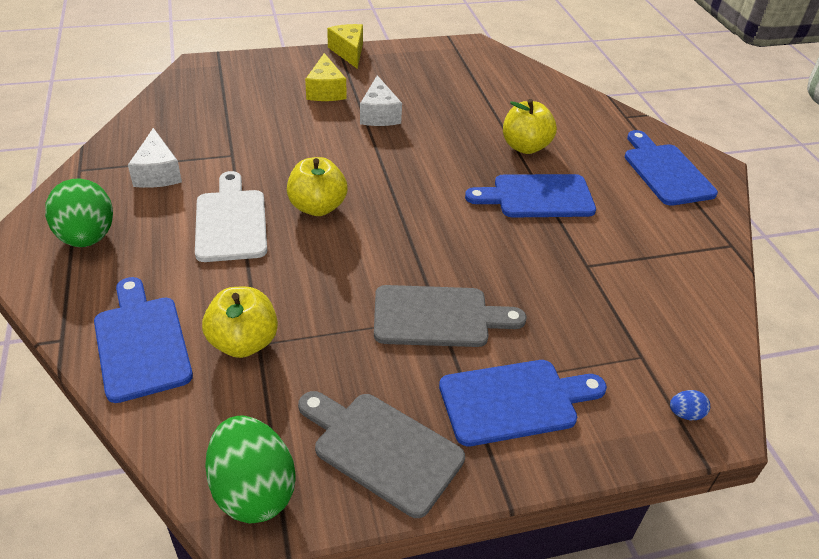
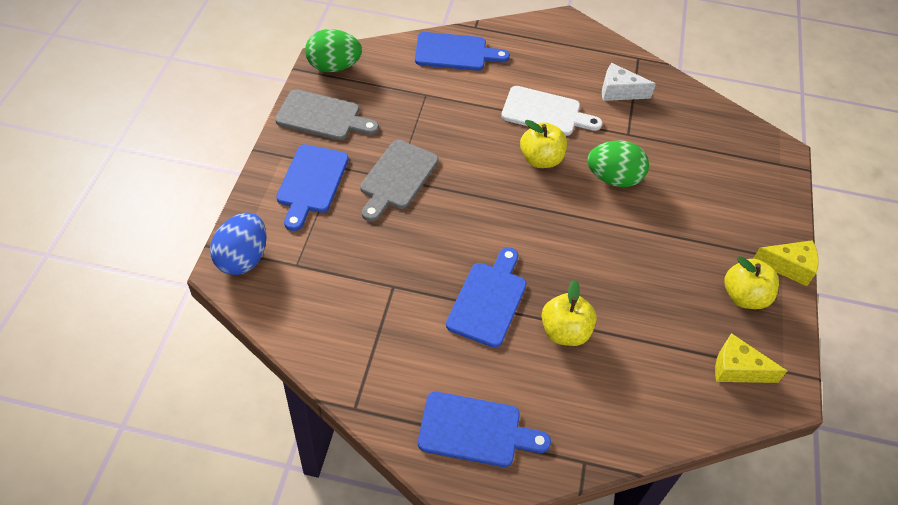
camera: 115 degrees right, 10 degrees up
(87, 237) = (560, 49): green egg -> green egg (613, 178)
(243, 342) = (430, 89): yellow apple -> yellow apple (744, 296)
(325, 90) = (713, 222): yellow cheese -> yellow cheese (737, 369)
(379, 114) = (658, 244): white cheese -> none
(382, 449) = (322, 117): grey cutting board -> grey cutting board turned 45 degrees clockwise
(685, 414) = (243, 258): blue egg -> blue egg, size x2.44

